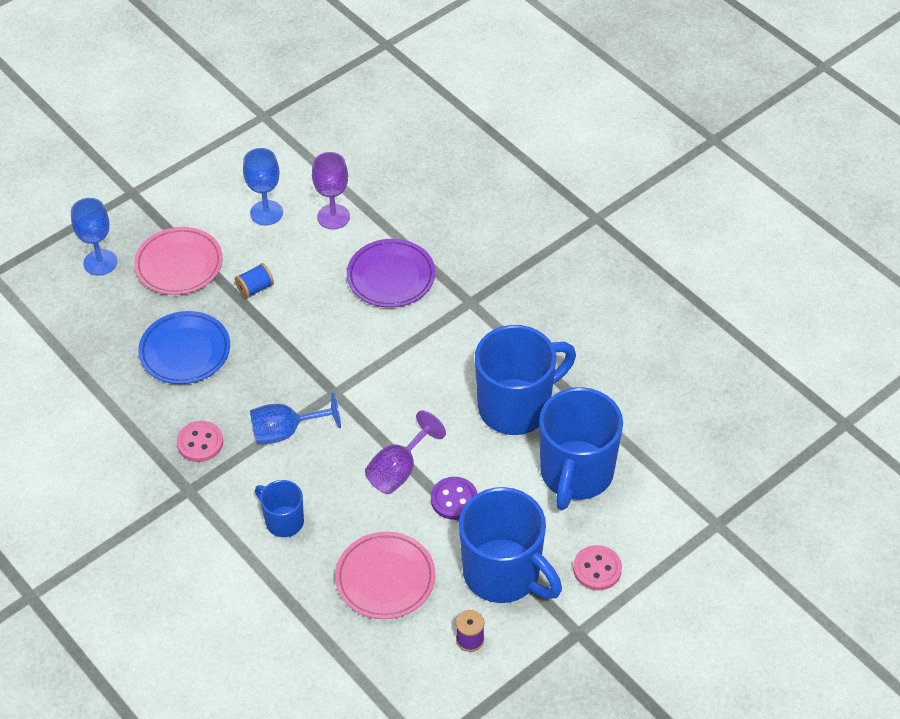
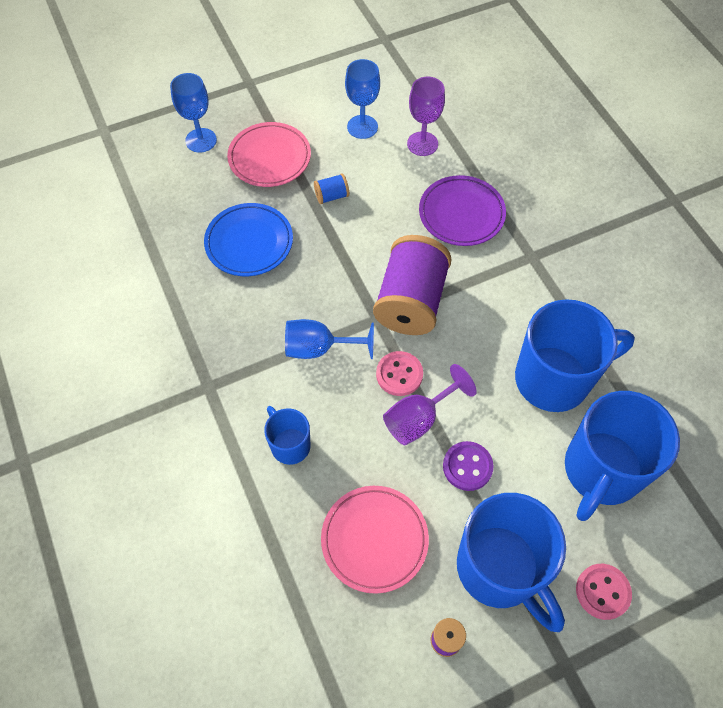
camera: 15 degrees right, 10 degrees up
(200, 443) = (234, 339): pink button -> pink button (399, 374)
(363, 370) = (410, 301): none -> purple spool

